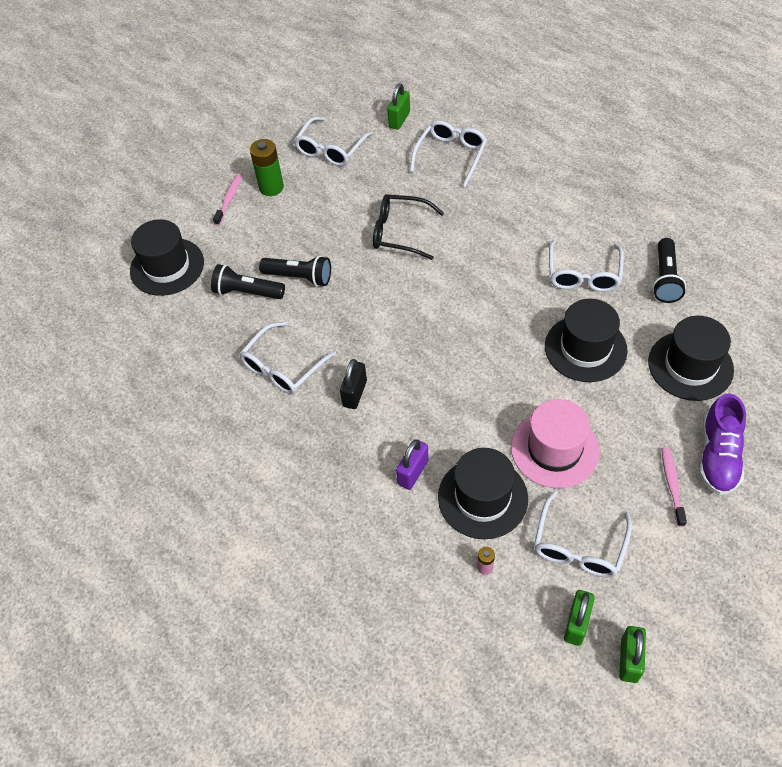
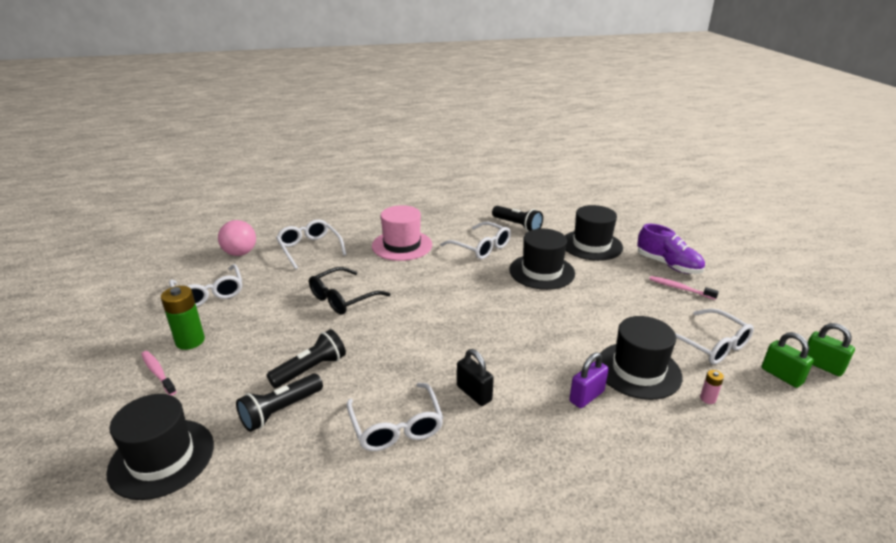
camera: 60 degrees left, 25 degrees down
(399, 119) = (240, 253): green padlock -> pink ball
(413, 472) = (586, 396): purple padlock -> purple padlock turned 75 degrees clockwise
(554, 449) = (617, 319): pink hat -> pink hat (402, 245)

